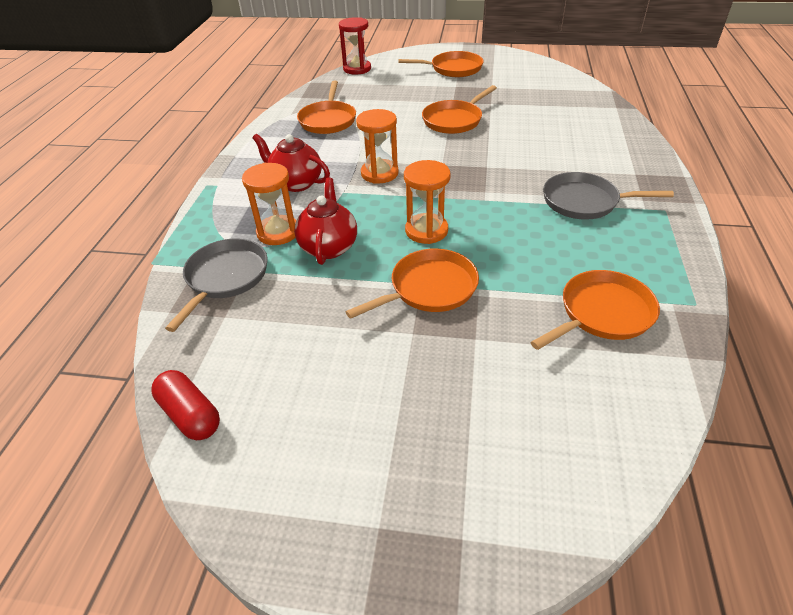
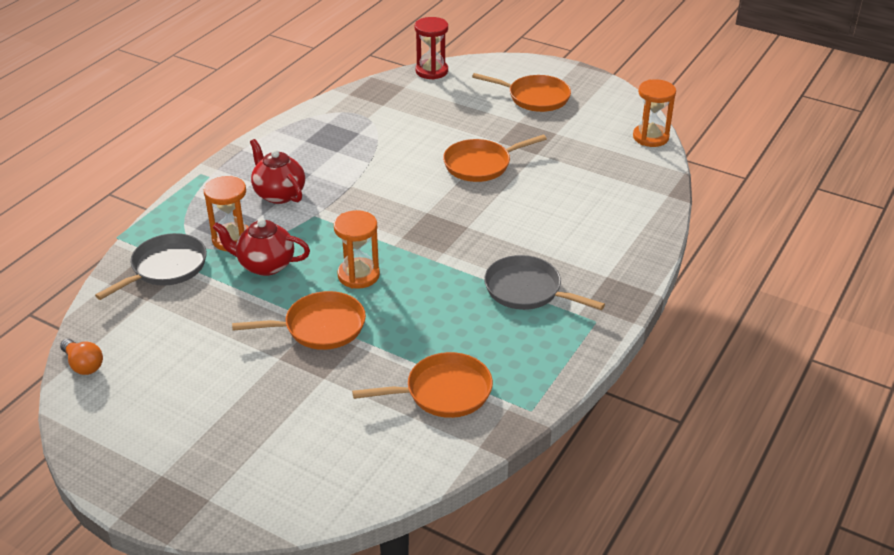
camera: 20 degrees right, 5 degrees down
(190, 414) = (83, 365): red capsule -> orange light bulb
(328, 120) = (356, 130): orange pan -> none
(329, 247) = (265, 265): red teapot -> red teapot turned 105 degrees counterclockwise
(379, 173) = (361, 205): orange hourglass -> orange hourglass (650, 137)

